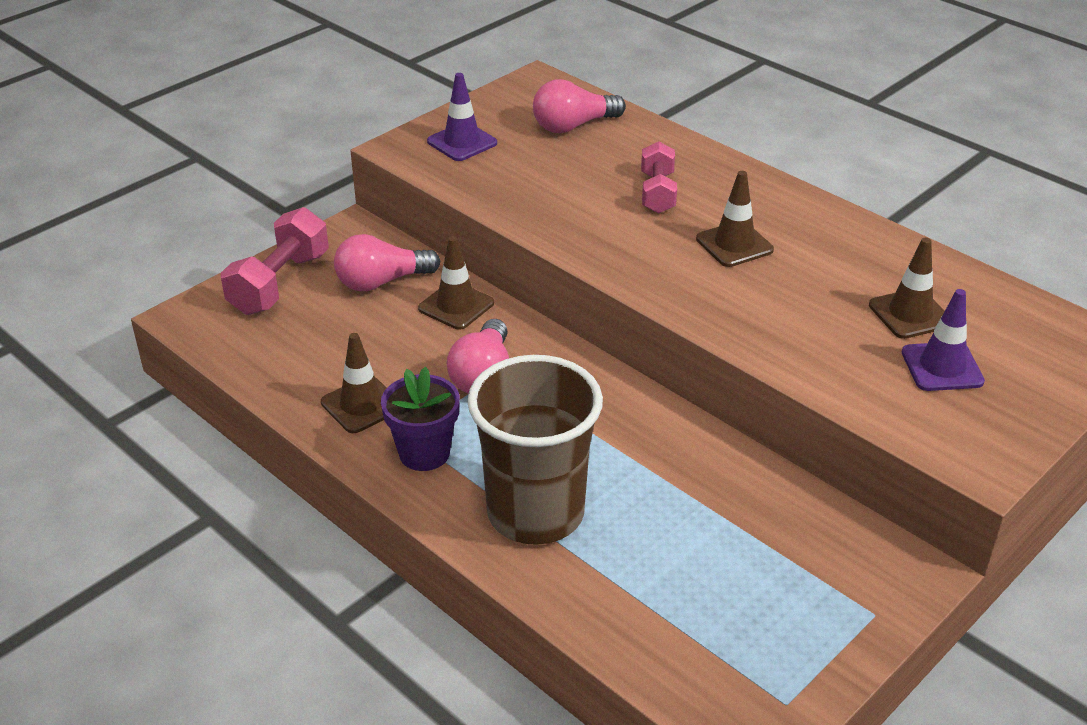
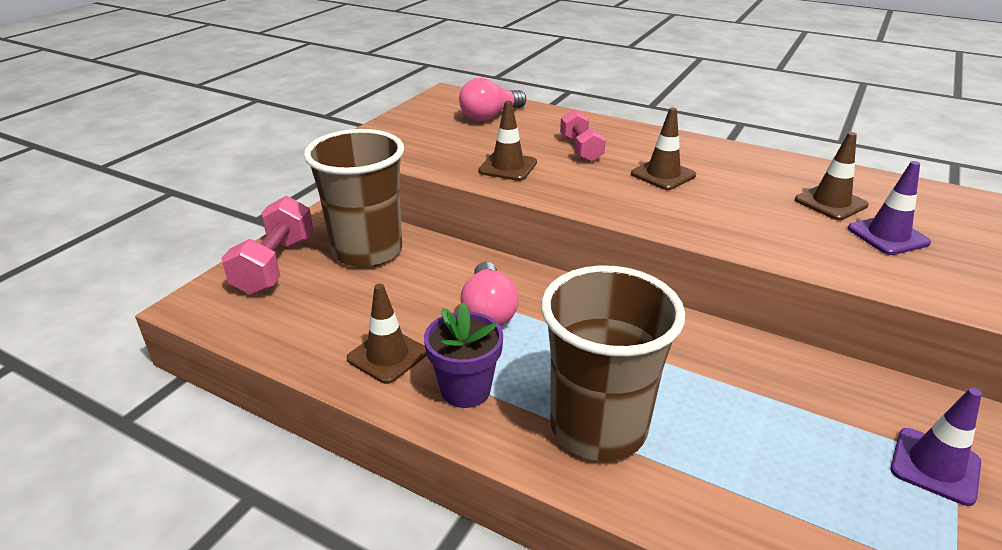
camera: 15 degrees left, 5 degrees down
(382, 282) = (367, 251): pink light bulb -> brown cup
(456, 306) = (440, 260): brown traffic cone -> brown traffic cone (507, 167)
(462, 142) = (408, 135): purple traffic cone -> purple traffic cone (935, 466)

